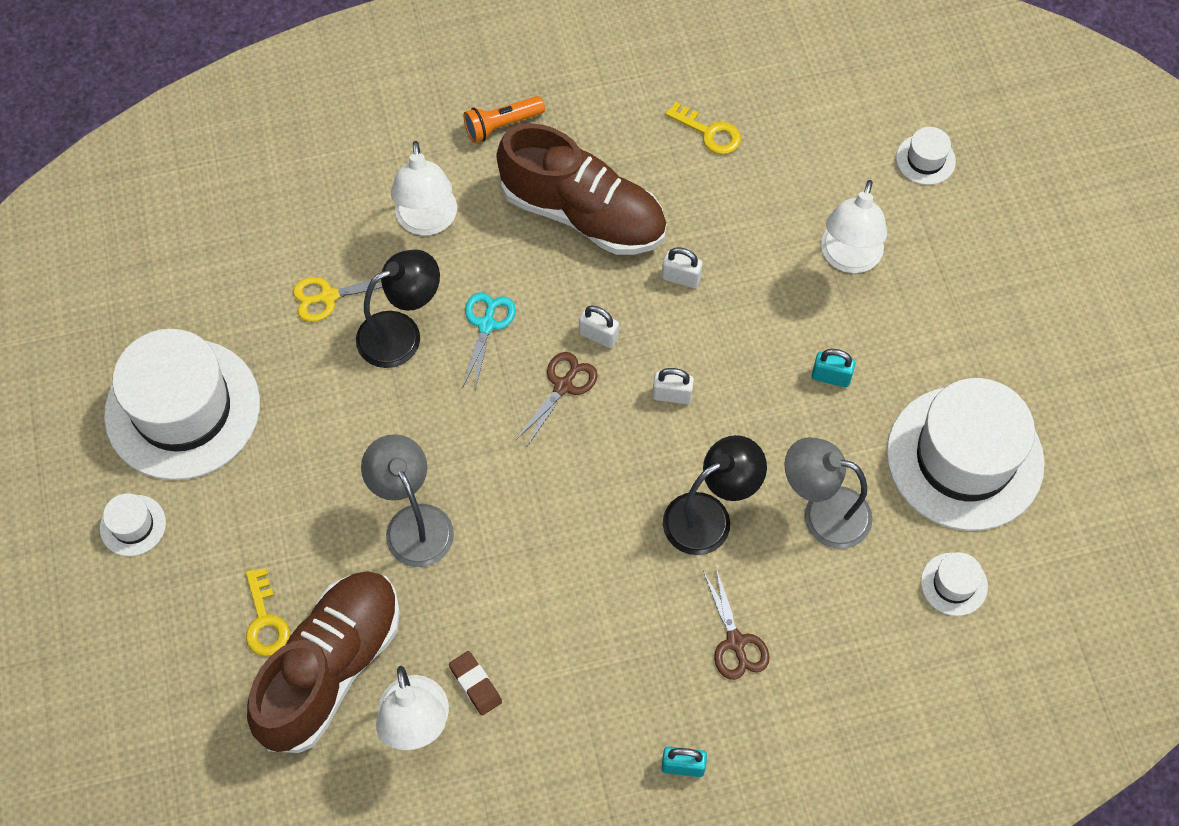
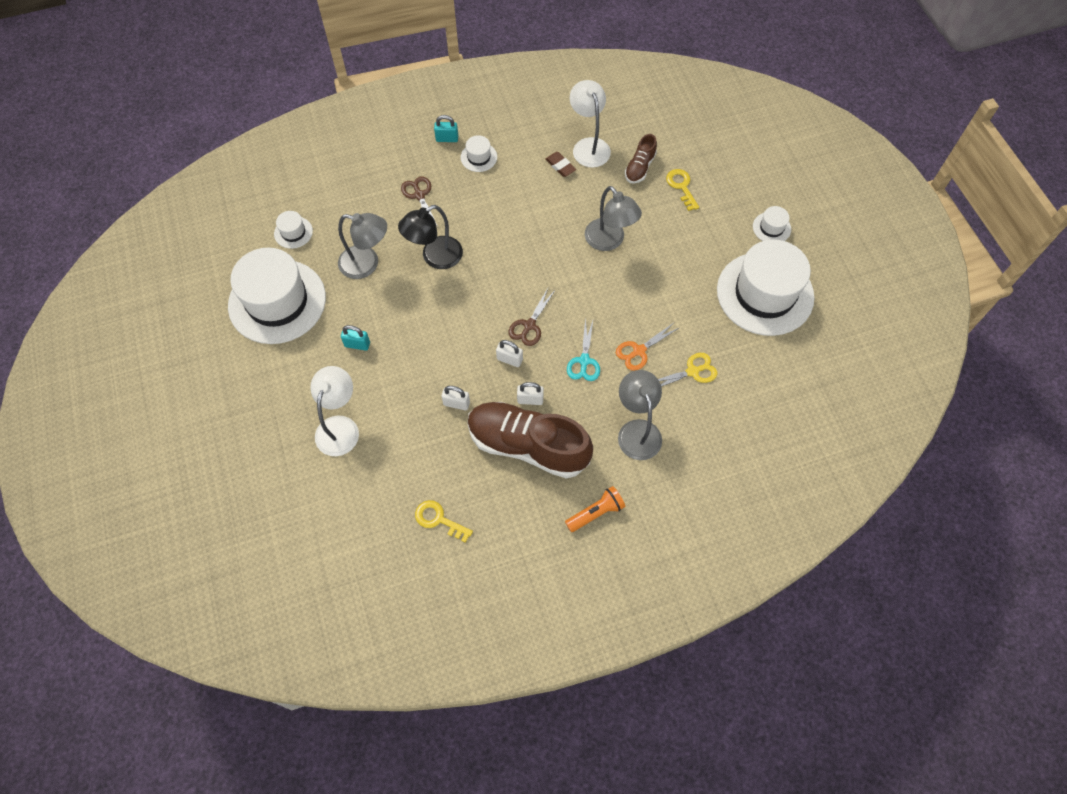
camera: 175 degrees right, 0 degrees up
(331, 668) = (639, 167): brown shoe -> brown shoe, size x0.47
(401, 333) = (639, 351): black lamp -> orange scissors
(427, 221) = (637, 430): white lamp -> grey lamp
(672, 395) = (459, 325): white padlock -> white padlock (530, 400)
(925, 159) = (276, 510): white hat -> white hat (478, 157)

